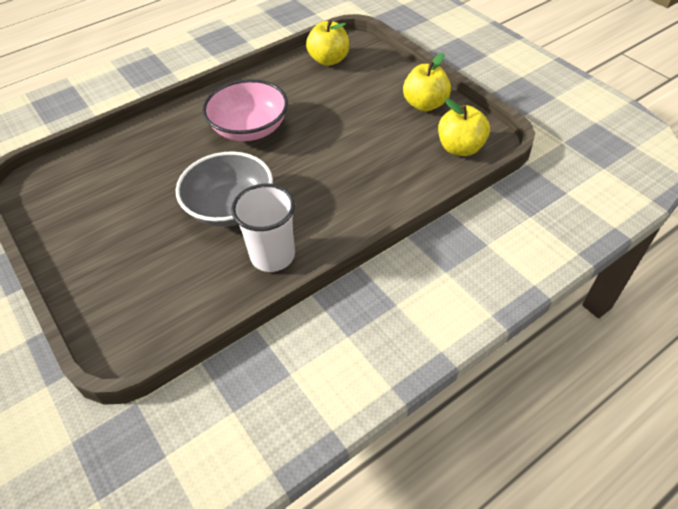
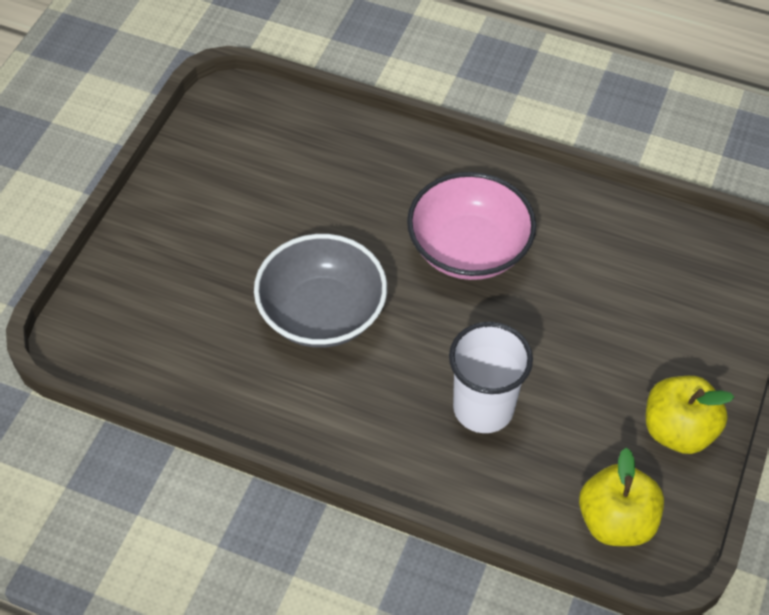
camera: 55 degrees right, 5 degrees up
(272, 256) = (278, 401): white cup -> white cup (483, 408)
(329, 60) = (682, 256): yellow apple -> none

